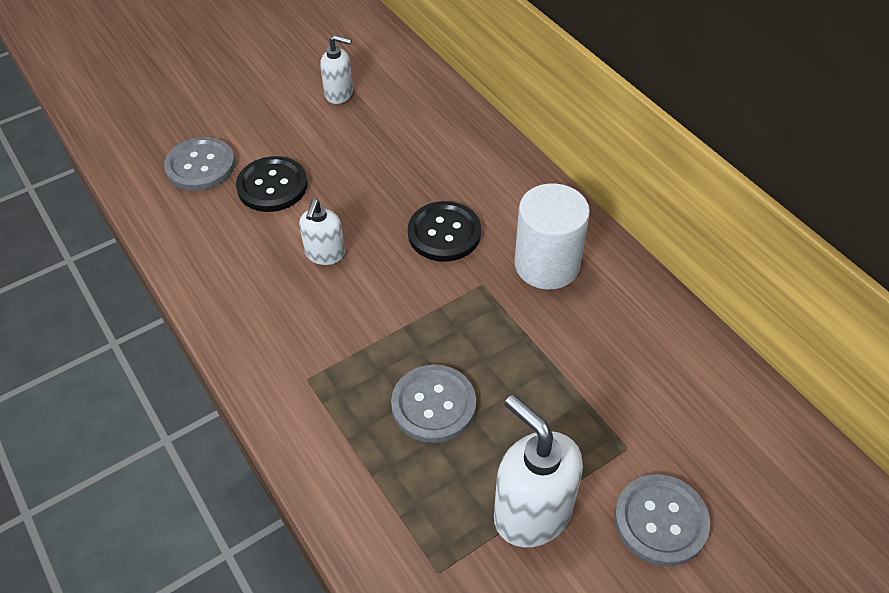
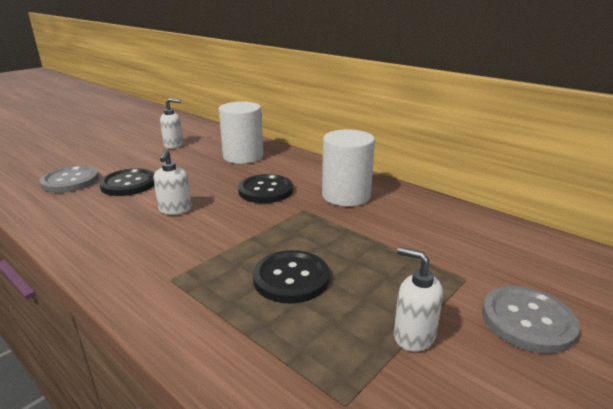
camera: 15 degrees left, 25 degrees down
(432, 142) = (243, 156): none -> white cylinder
(433, 405) = (291, 278): grey button -> black button
(532, 512) = (413, 336): white soap dispenser -> white soap dispenser, size x0.58

